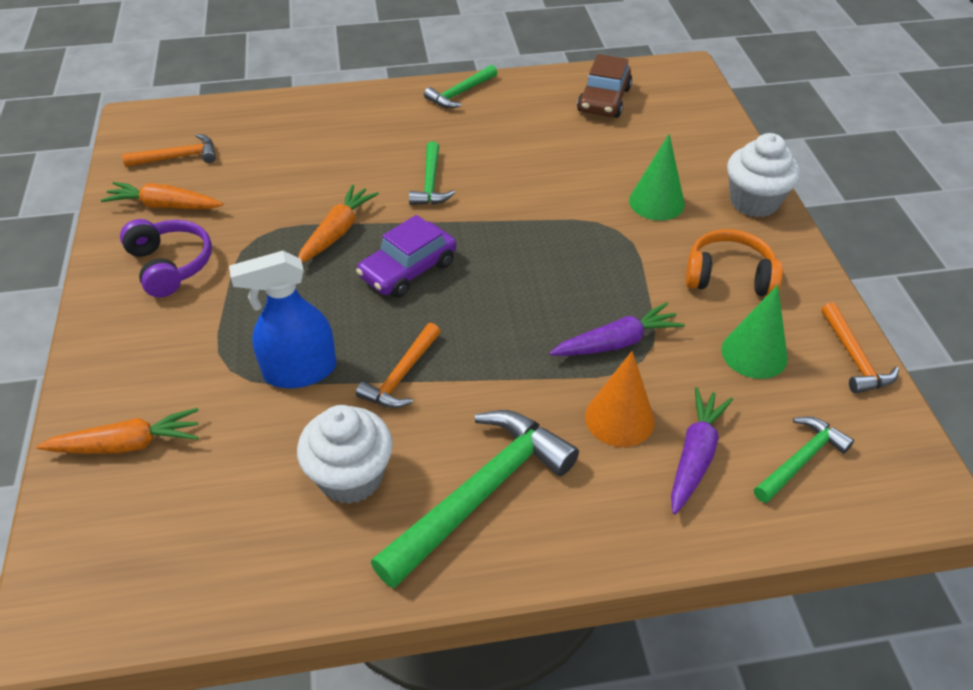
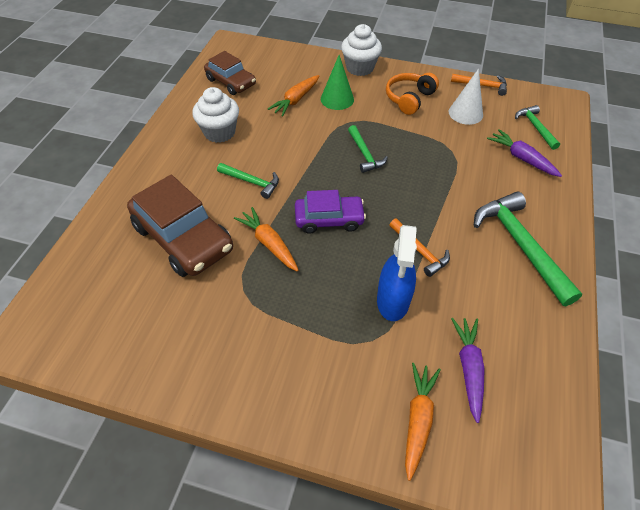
camera: 65 degrees left, 5 degrees up
(164, 206) = (163, 342): orange carrot -> orange carrot (295, 100)
(170, 265) = (241, 353): purple headphones -> none
(177, 157) = (103, 319): orange hammer -> none
(310, 165) = (183, 238): none -> brown car
(351, 477) = (490, 299): white cupcake -> white cupcake (219, 132)
(408, 270) = (329, 219): purple car -> purple car turned 75 degrees counterclockwise
(460, 93) = (167, 137): green hammer -> green hammer (364, 154)
(617, 342) = (436, 155): purple carrot -> purple carrot (468, 368)
(619, 418) = (488, 174): orange cone -> none
(754, 353) = (465, 113): green cone -> white cone

